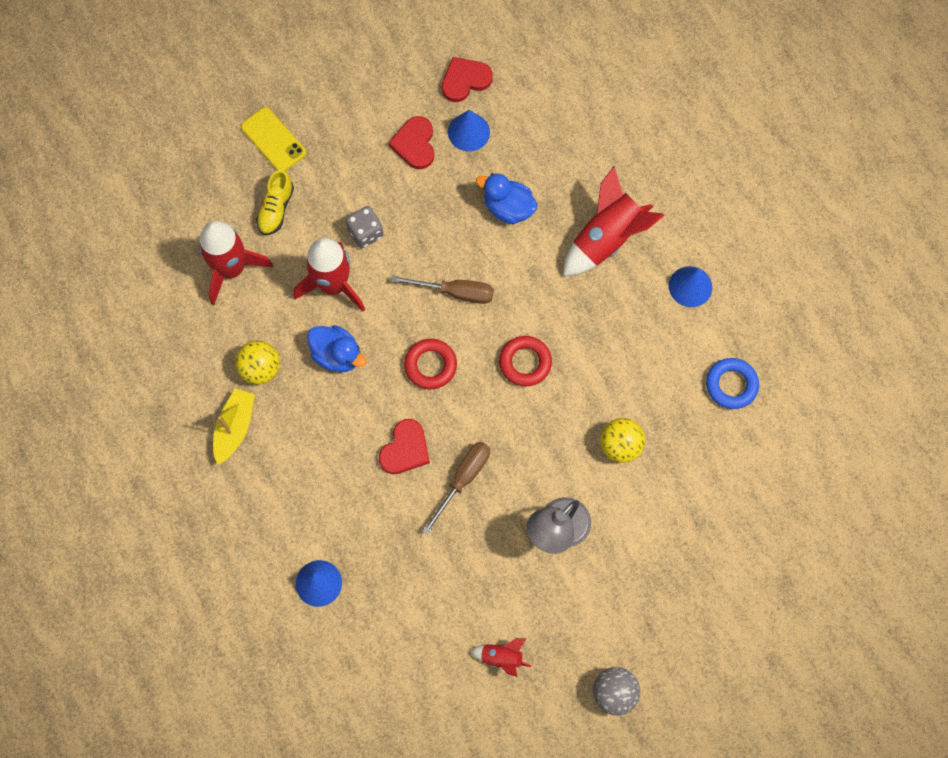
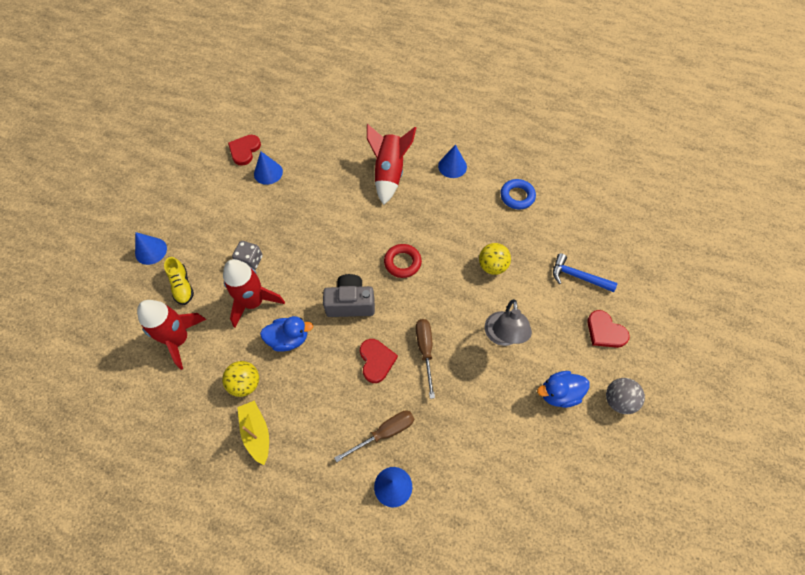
camera: 40 degrees left, 10 degrees down
(273, 140) = (151, 251): yellow phone -> blue cone
(415, 144) = (241, 198): red heart -> red heart (605, 331)
(430, 365) = (350, 303): red ring -> grey camera
(455, 292) = (330, 255): brown screwdriver -> brown screwdriver (384, 433)
(501, 657) = (541, 435): red rocket -> none
(508, 208) = (323, 194): blue duck -> blue duck (559, 393)
(705, 534) = (578, 276): none -> blue hammer

